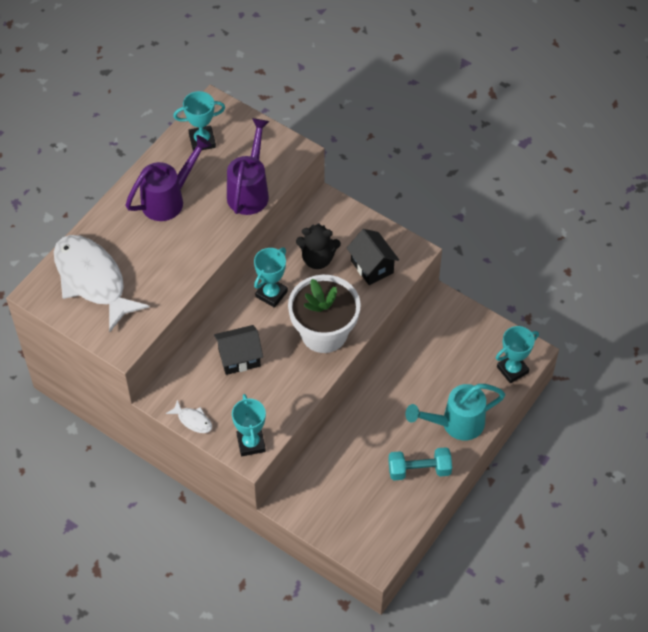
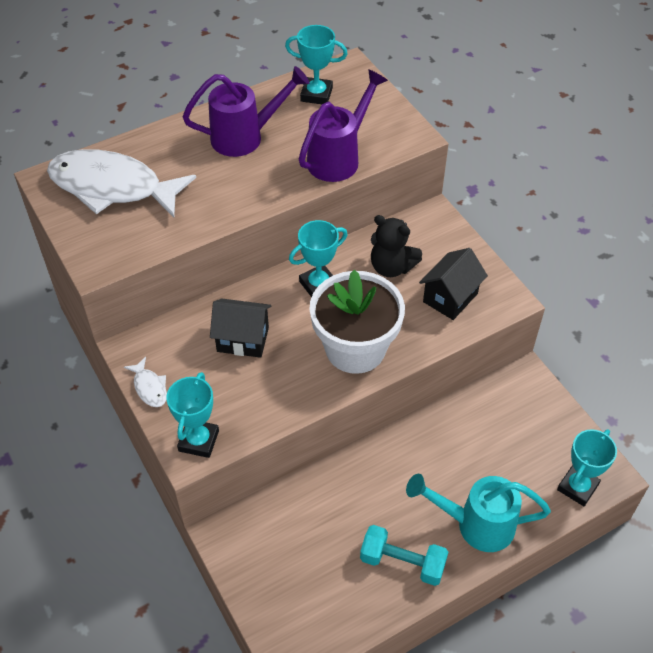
camera: 25 degrees right, 5 degrees down
(92, 280) = (112, 187): white fish -> white fish turned 60 degrees counterclockwise
(372, 267) = (450, 297): black house -> black house turned 45 degrees clockwise
(512, 370) = (577, 487): turquoise trophy -> turquoise trophy turned 45 degrees counterclockwise

